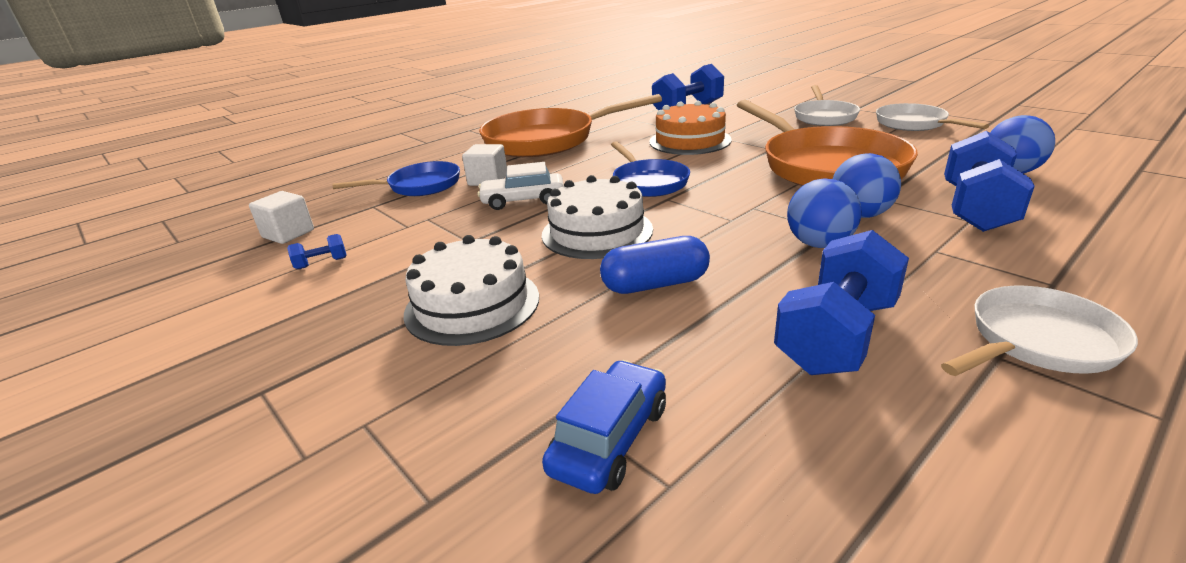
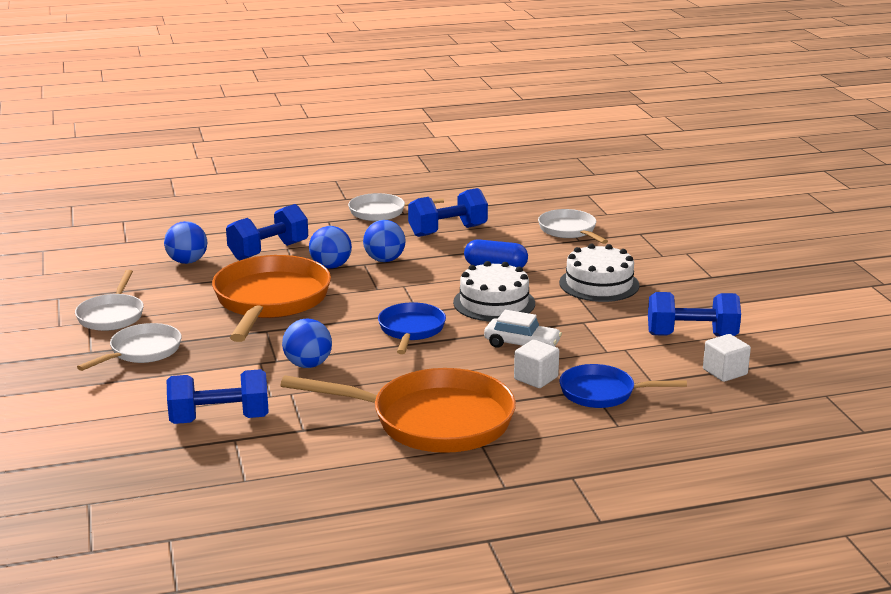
camera: 155 degrees left, 5 degrees down
(321, 263) = (691, 336): blue dumbbell -> blue dumbbell, size x2.35
(610, 438) = (569, 230): blue car -> white pan
(690, 141) = (308, 365): orange cake -> blue ball

